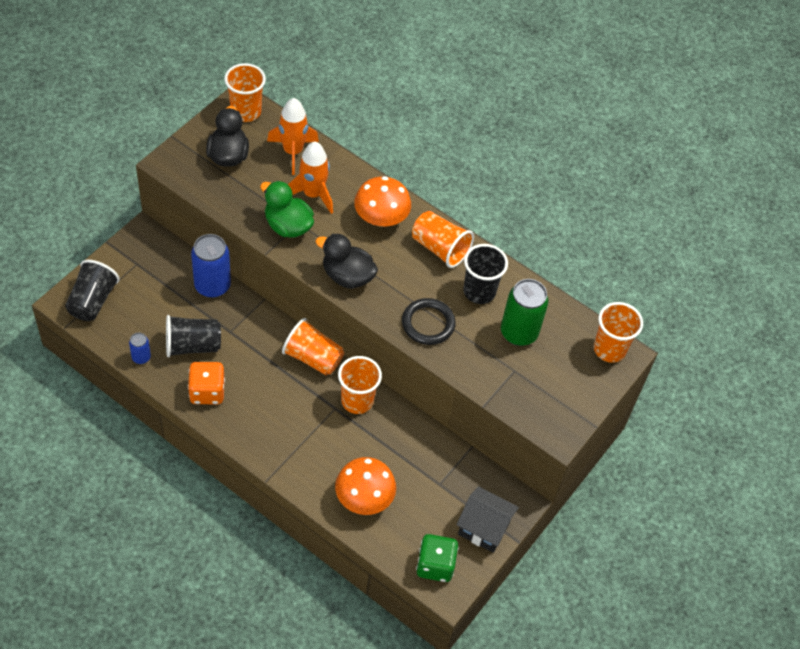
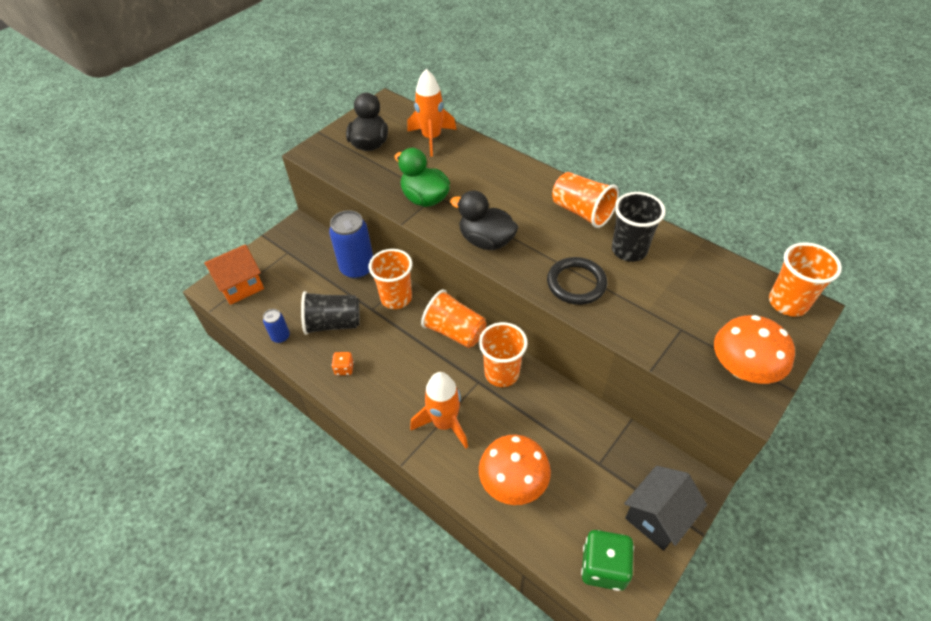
camera: 10 degrees right, 5 degrees down
(92, 301) = (241, 286): black cup -> orange house
(207, 392) = (344, 368): orange dice -> orange dice, size x0.52
(246, 112) = (389, 110): orange cup -> orange cup (396, 298)
(313, 194) = (450, 171): orange rocket -> orange rocket (444, 423)
(381, 218) = (519, 188): orange mushroom -> orange mushroom (742, 368)
(483, 528) = (657, 517): black house -> black house turned 75 degrees counterclockwise
(519, 333) = (679, 289): green can -> none

